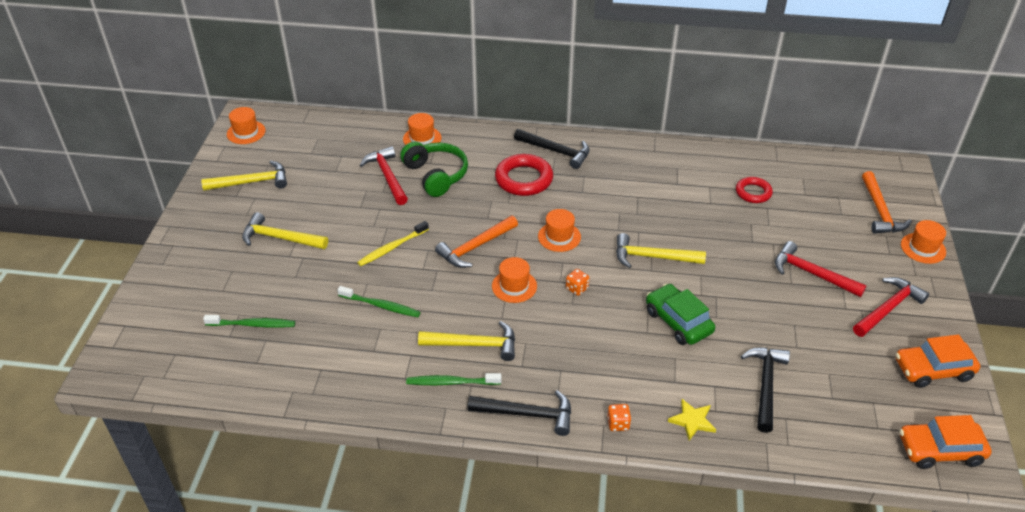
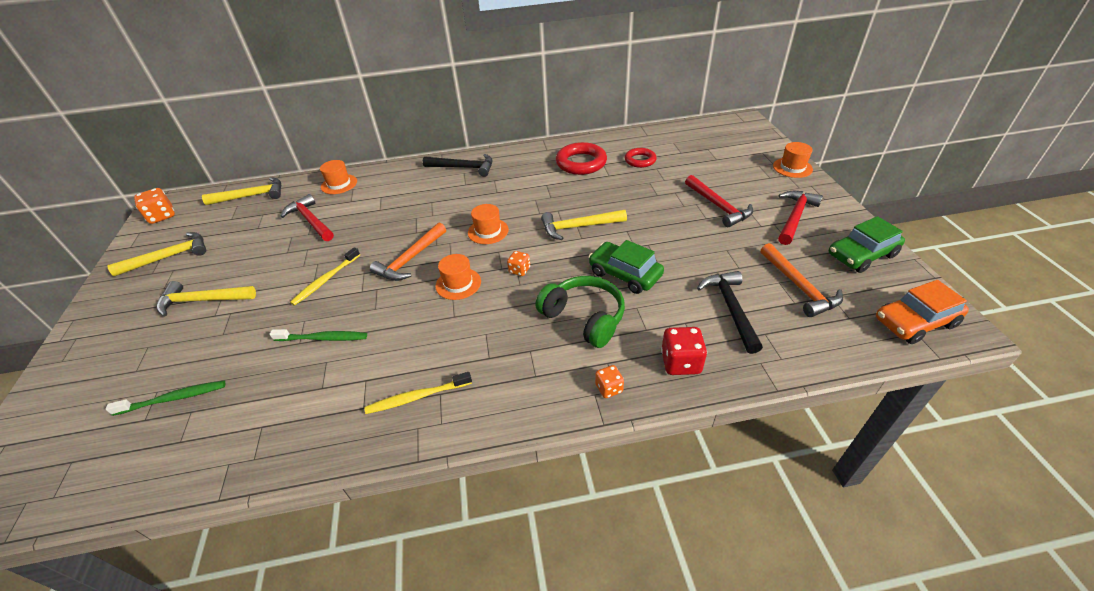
camera: 15 degrees left, 0 degrees up
(246, 132) = (162, 216): orange hat -> orange dice
(436, 175) = (358, 209): green headphones -> green headphones (584, 318)
(451, 382) = (417, 397): green toothbrush -> yellow toothbrush
(474, 345) = (433, 350): yellow hammer -> yellow hammer (251, 196)
(524, 179) = (441, 194): red ring -> red ring (581, 163)
(527, 414) = (510, 407): black hammer -> none
(692, 421) = (680, 362): yellow star -> red dice
(811, 273) = (718, 206): red hammer -> red hammer turned 135 degrees counterclockwise
(880, 211) = (744, 151): orange hammer -> orange hammer (799, 287)
(933, 370) = (861, 255): orange car -> green car

